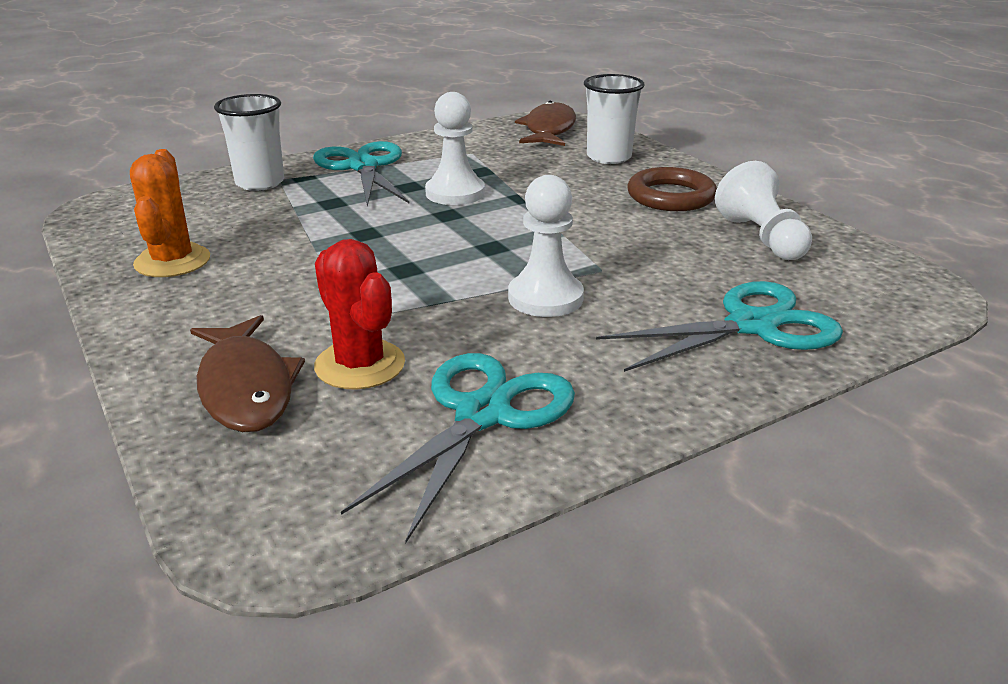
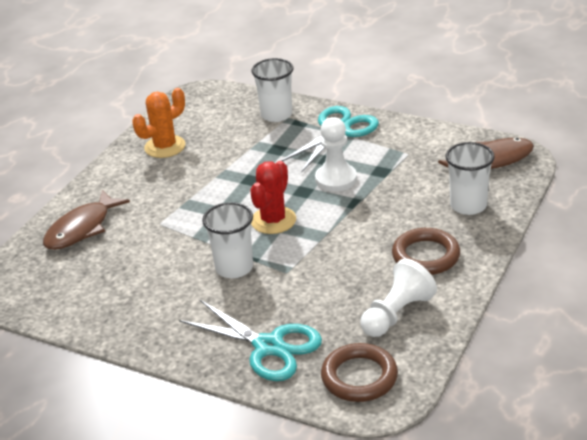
camera: 60 degrees right, 5 degrees up
(360, 365) = (122, 246): red cactus -> red cactus (273, 220)
(482, 414) = (111, 297): turquoise scissors -> none
(545, 298) = (234, 268): white pawn -> white cup
(867, 290) = (359, 377): none -> brown ring

